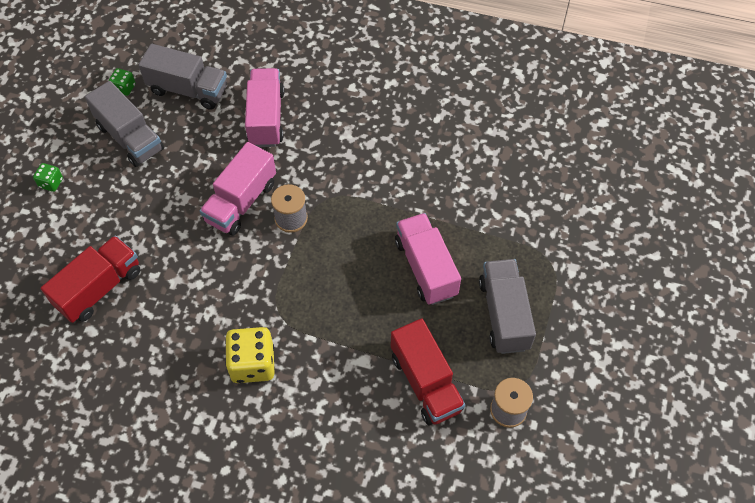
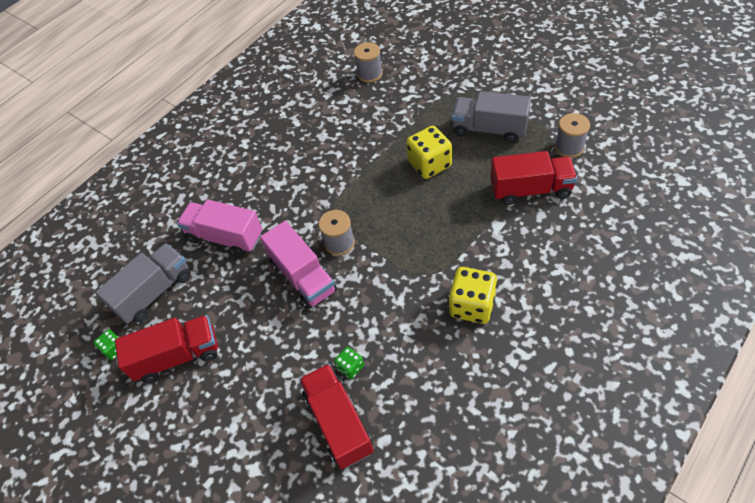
camera: 60 degrees left, 5 degrees down
(51, 183) = (188, 446): green dice -> green dice (350, 367)
(130, 137) = (177, 356): grey truck -> red truck
(426, 268) = (429, 164): pink truck -> yellow dice
(542, 161) = (370, 74): none -> grey spool

